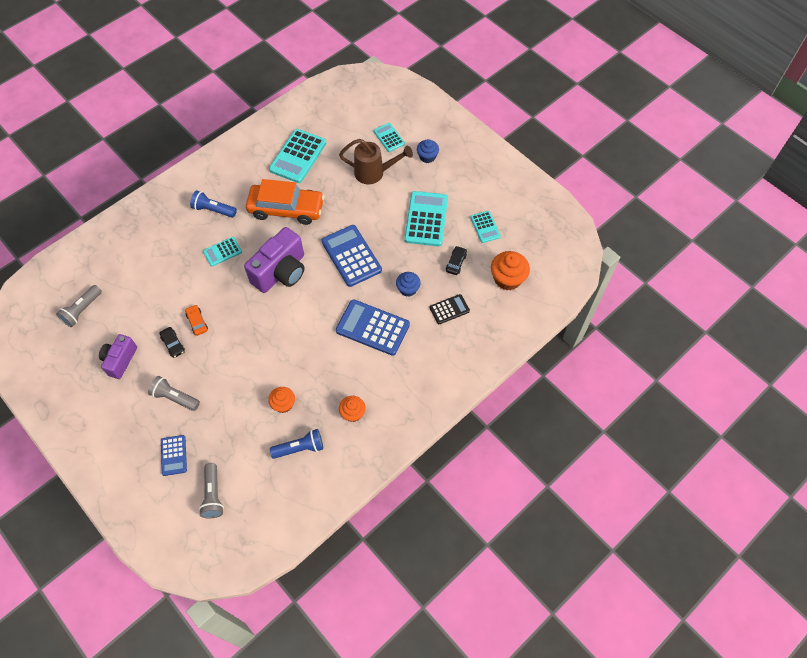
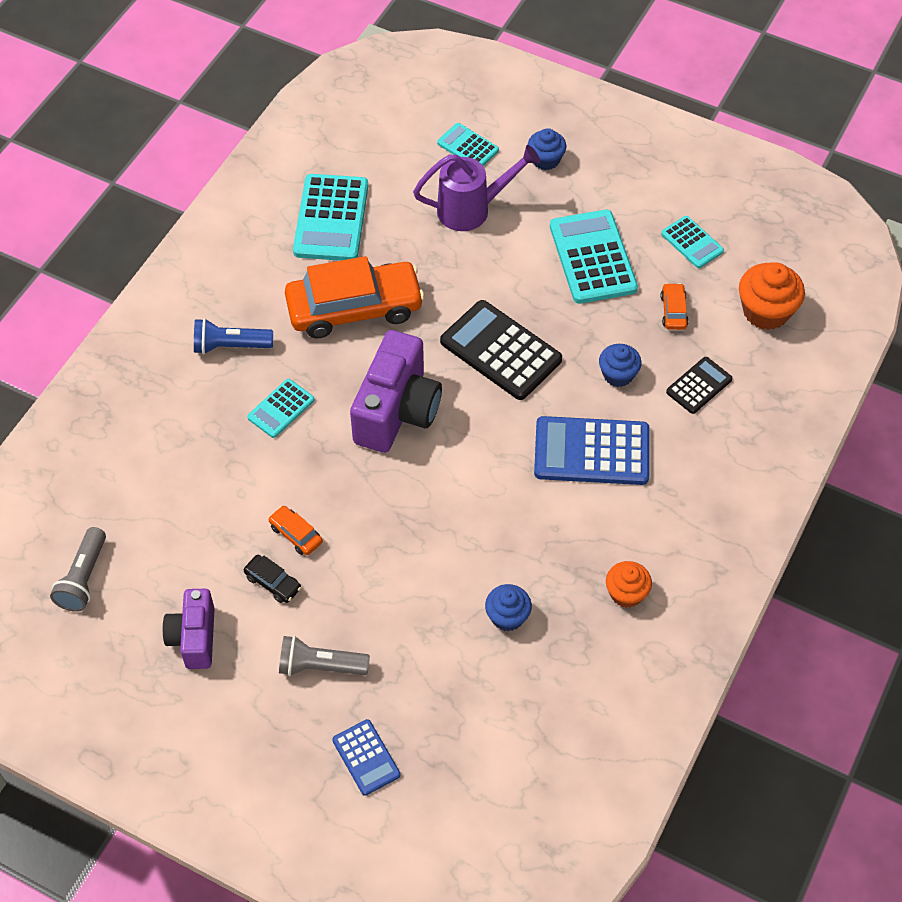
camera: 20 degrees left, 5 degrees down
(213, 495) = (464, 796): grey flashlight -> none
(283, 404) = (507, 616): orange cupcake -> blue cupcake
(300, 448) = (569, 675): blue flashlight -> none
(351, 256) = (500, 351): blue calculator -> black calculator
(374, 173) = (472, 209): brown watering can -> purple watering can
(456, 263) = (673, 311): black car -> orange car

